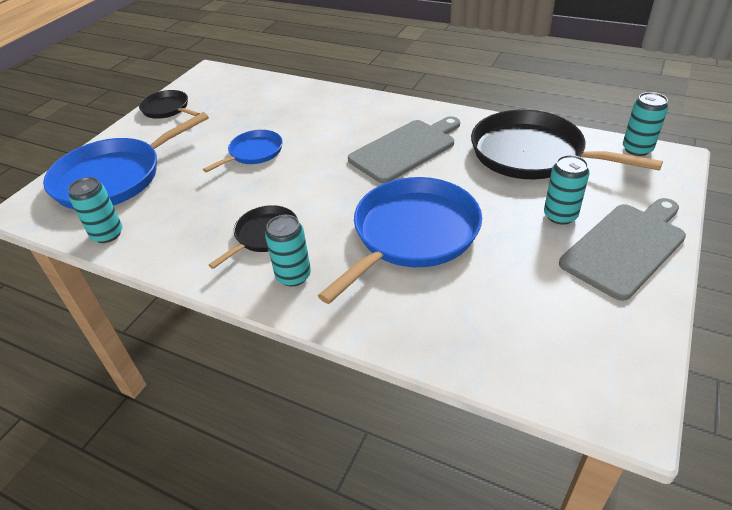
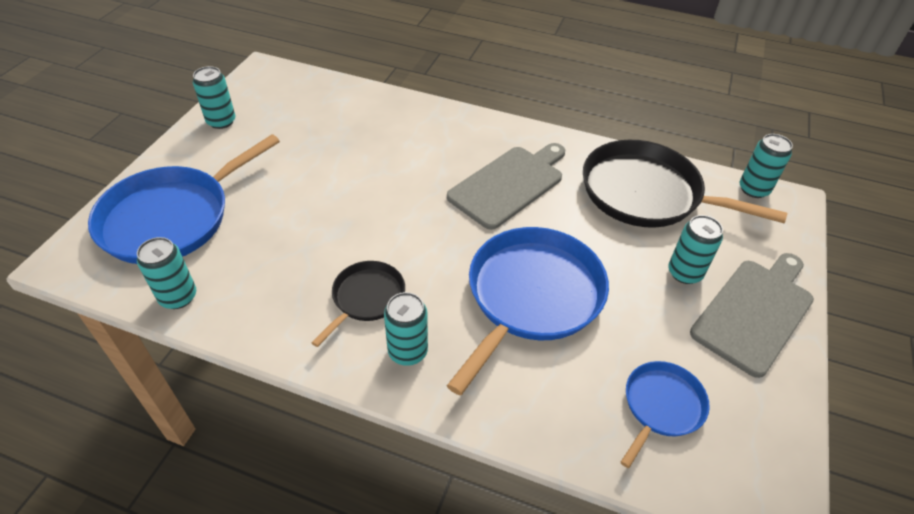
camera: 10 degrees left, 5 degrees up
(167, 109) = (221, 121): black pan -> turquoise can
(253, 153) = (336, 186): blue pan -> blue pan (661, 406)

